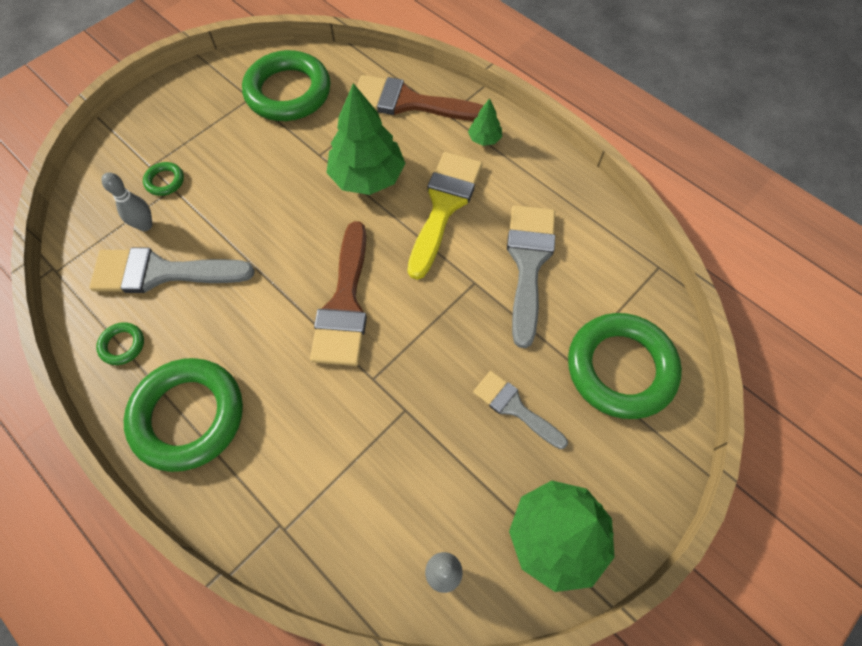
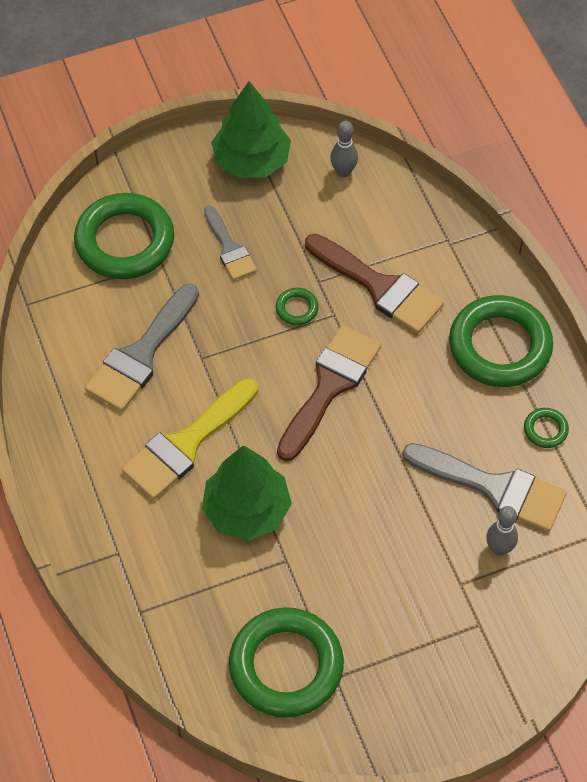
camera: 155 degrees left, 5 degrees down
(165, 181) = (466, 596): green ring -> green ring (297, 308)
(408, 102) = (153, 588): brown brush -> brown brush (380, 287)
(484, 139) = (98, 504): green tree -> none

